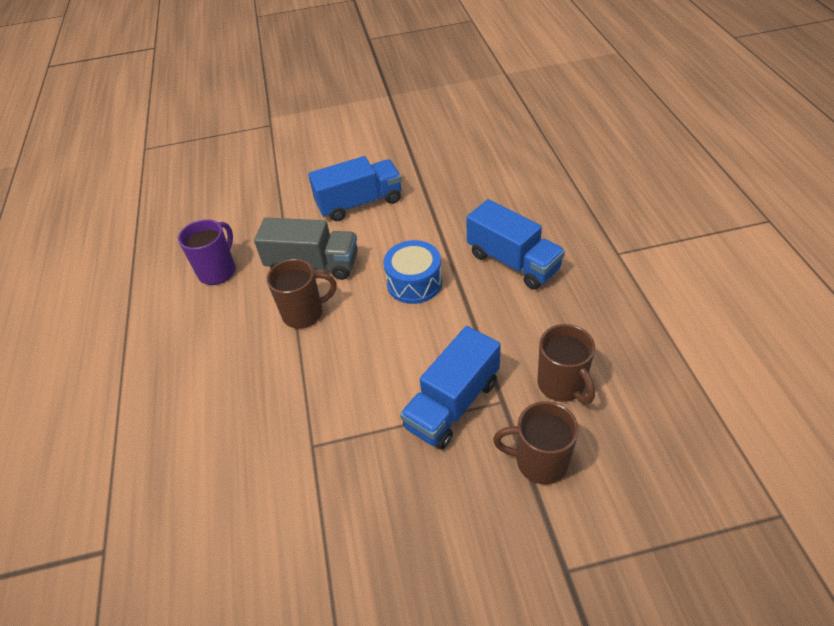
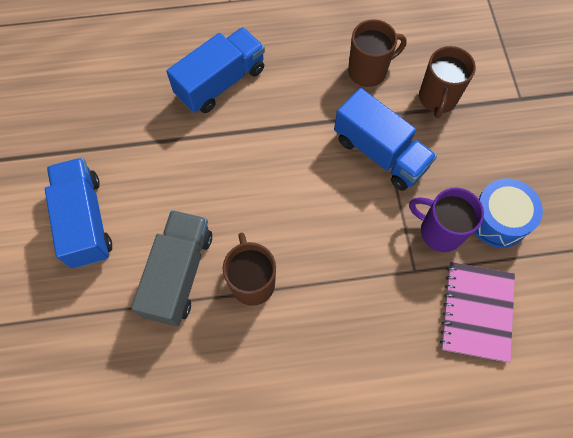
camera: 90 degrees left, 20 degrees up
(218, 271) = (163, 390): purple mug -> purple mug (439, 231)
(262, 510) = (476, 311): none -> pink notebook
(414, 283) = (230, 171): blue drum -> blue drum (498, 219)

